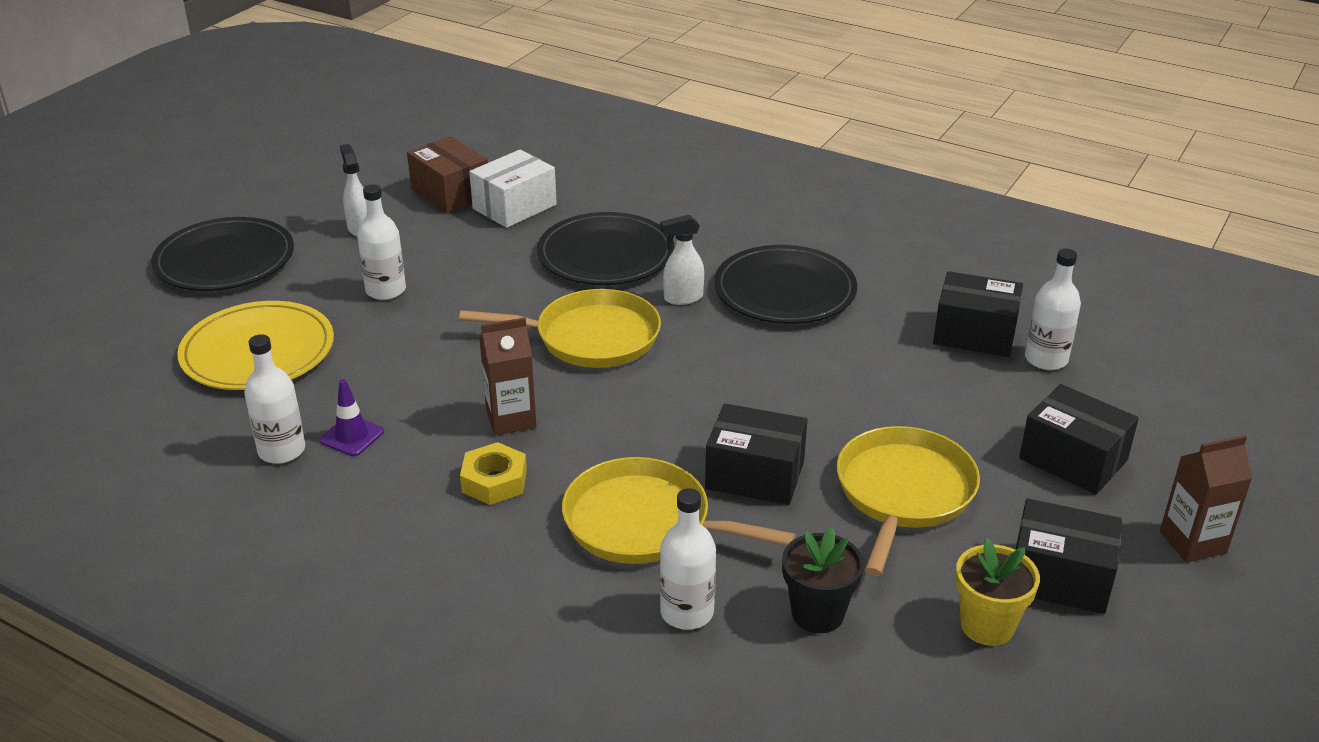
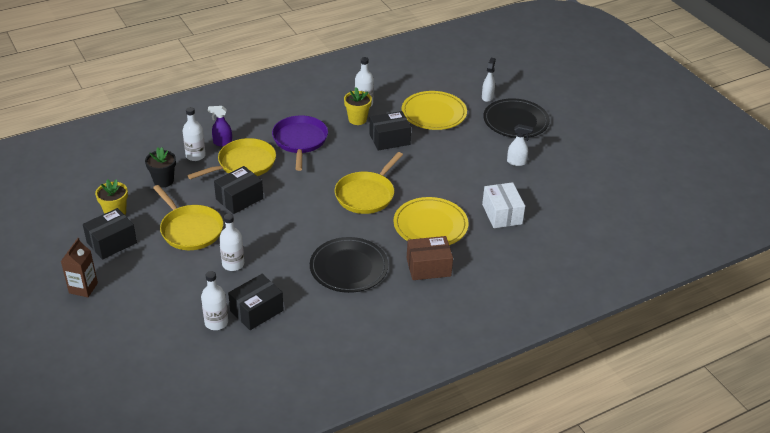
camera: 120 degrees right, 5 degrees up
(352, 436) = (357, 119): purple traffic cone -> yellow flower pot
(386, 290) = (453, 154): white bottle -> white bottle (233, 264)
(450, 193) = (533, 199): brown box -> brown box (428, 267)
(494, 481) = (300, 141): yellow nut -> purple pan
(511, 419) = (331, 156): brown carton -> none
(602, 594) = (222, 143): none -> purple spray bottle
(605, 255) = (430, 225): black plate -> yellow plate
(682, 298) = (372, 233): white spray bottle -> white spray bottle (487, 97)
(1073, 459) = (154, 286): black box -> black box (389, 139)

